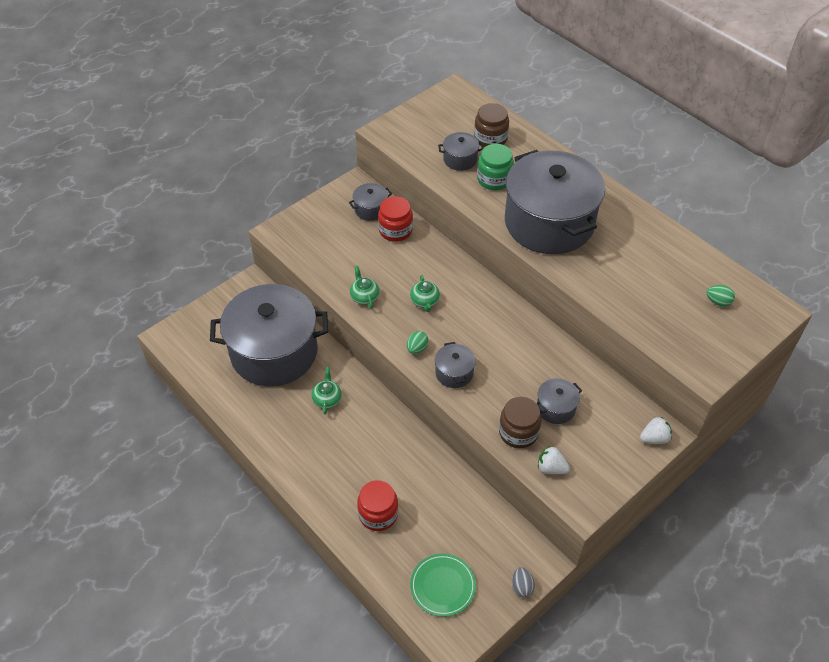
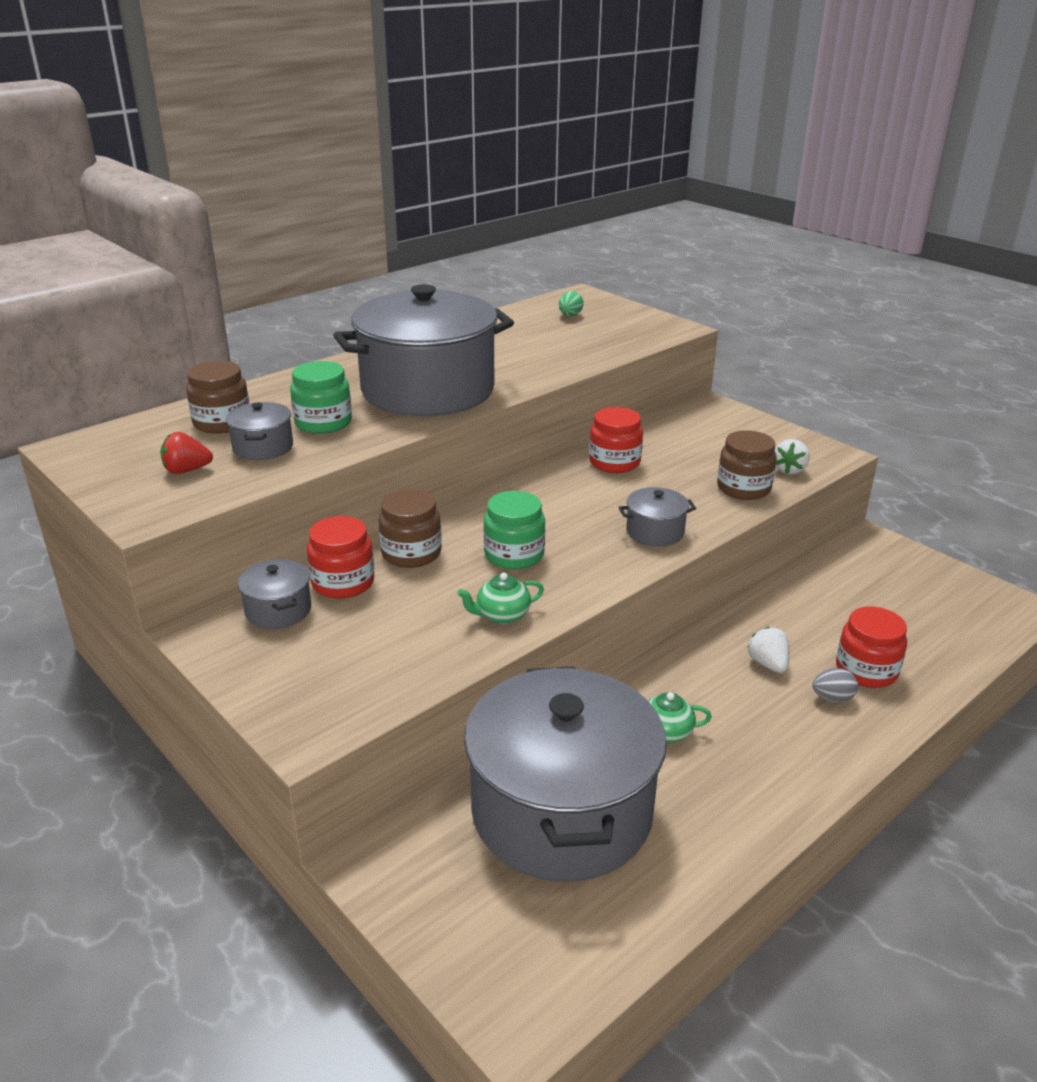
camera: 90 degrees left, 20 degrees down
(417, 348) = (613, 563): green egg -> none
(425, 256) = (411, 553): none -> brown jar
(425, 301) = (514, 555): green teapot -> green jar
(431, 136) = (187, 470): none -> red strawberry
(443, 586) = (947, 613): green plate -> none
(521, 587) = (913, 555): grey egg -> grey egg (832, 698)
(549, 357) = (614, 462): none -> red jar
(556, 408) = (697, 462): grey pot -> none
(654, 438) = (722, 411): white strawberry -> white strawberry (768, 664)

